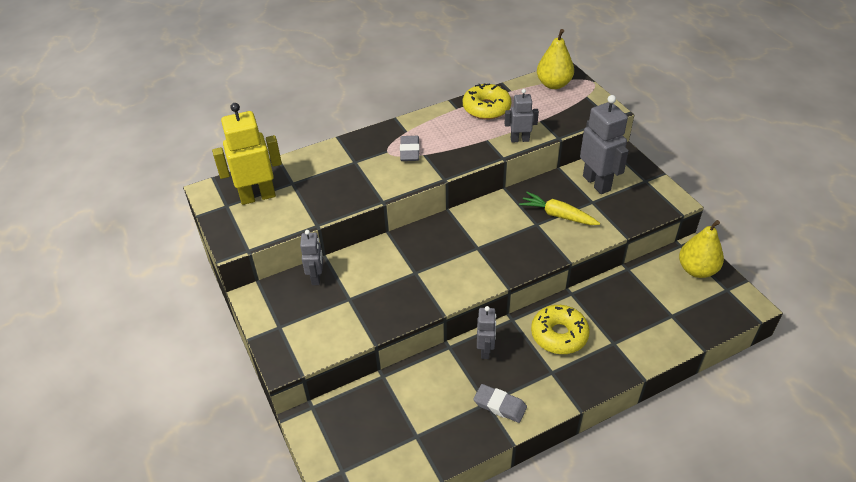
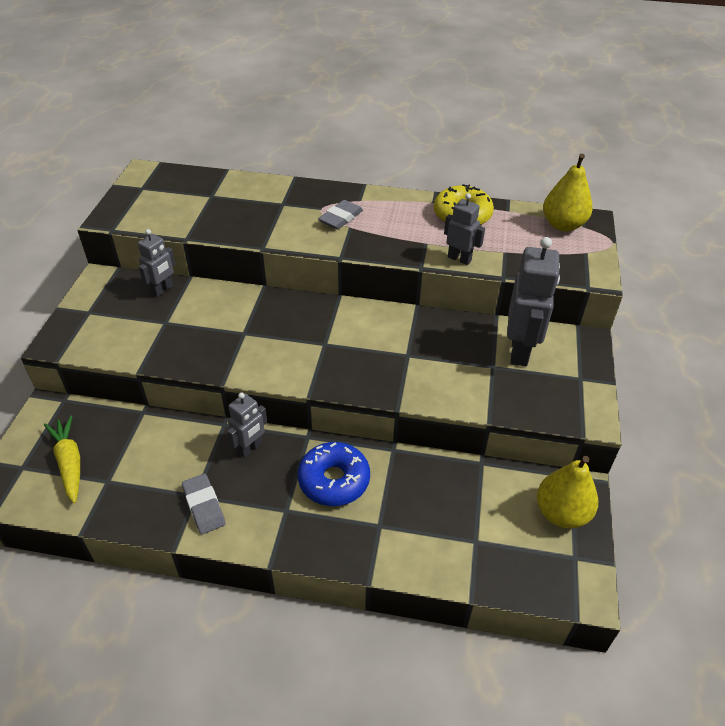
camera: 35 degrees right, 0 degrees up
(257, 196) = (172, 192): yellow robot -> none
(558, 215) = (439, 359): yellow carrot -> yellow carrot (69, 463)
(559, 335) = (334, 480): yellow donut -> blue donut

